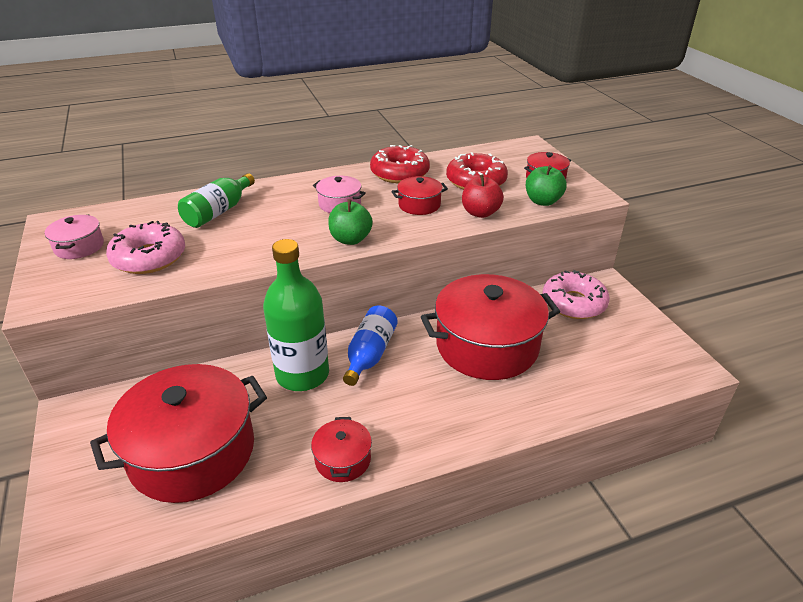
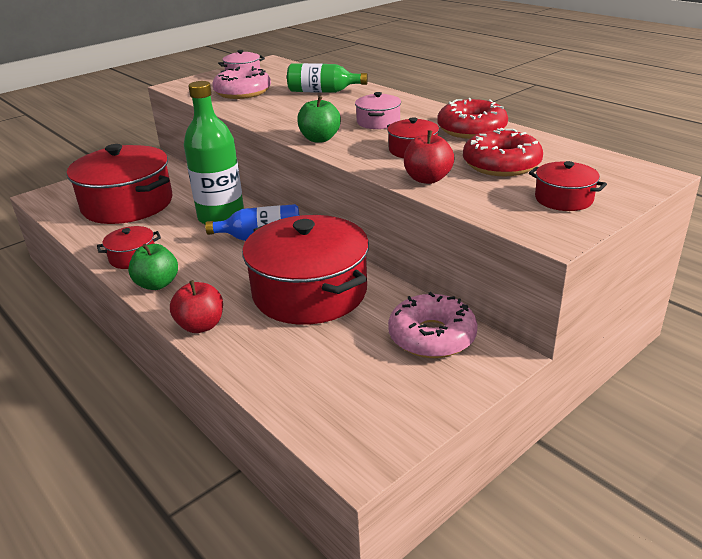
camera: 70 degrees right, 5 degrees down
(508, 422) = (201, 326): none -> red apple
(542, 201) = (496, 206): green apple -> green apple (157, 284)

